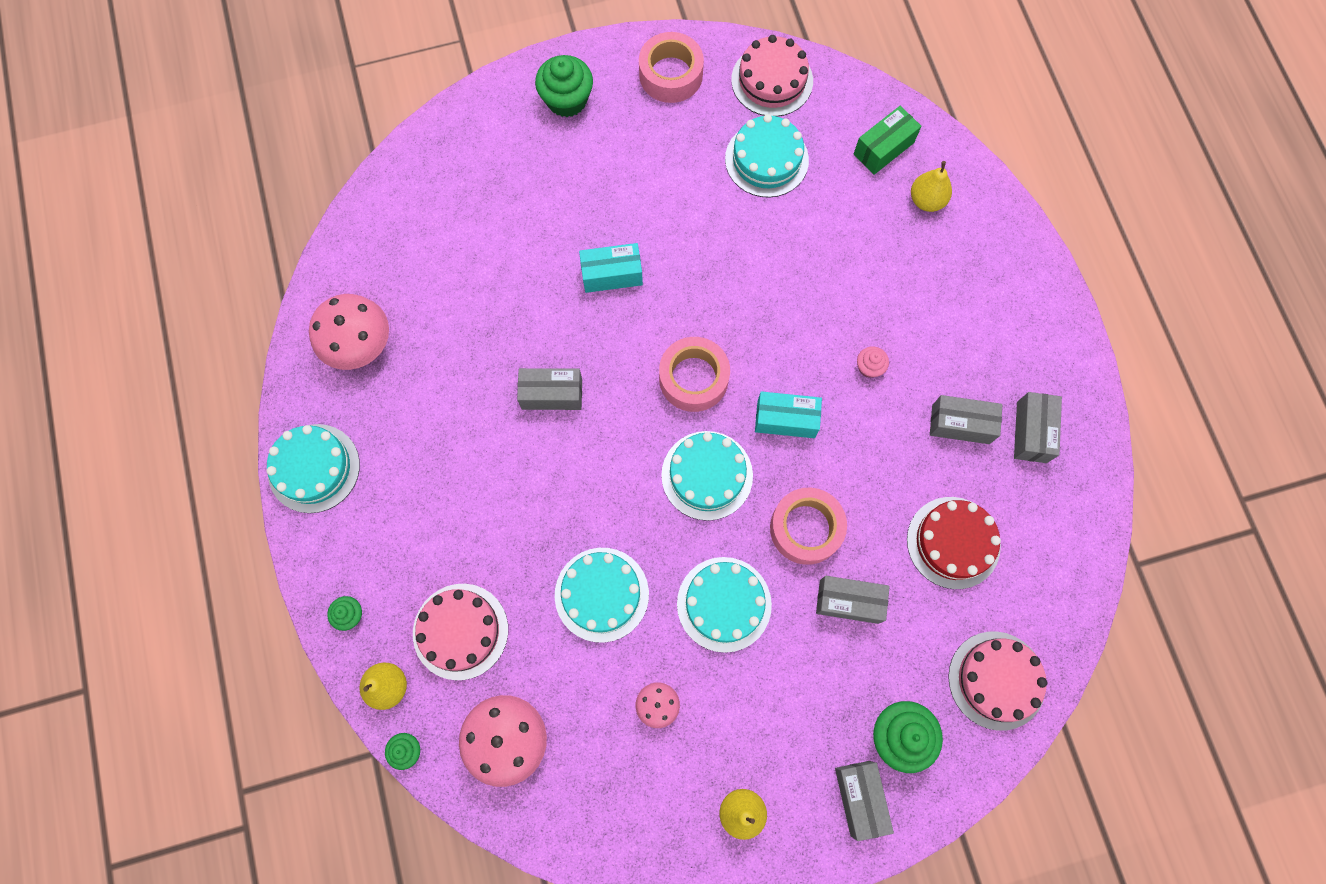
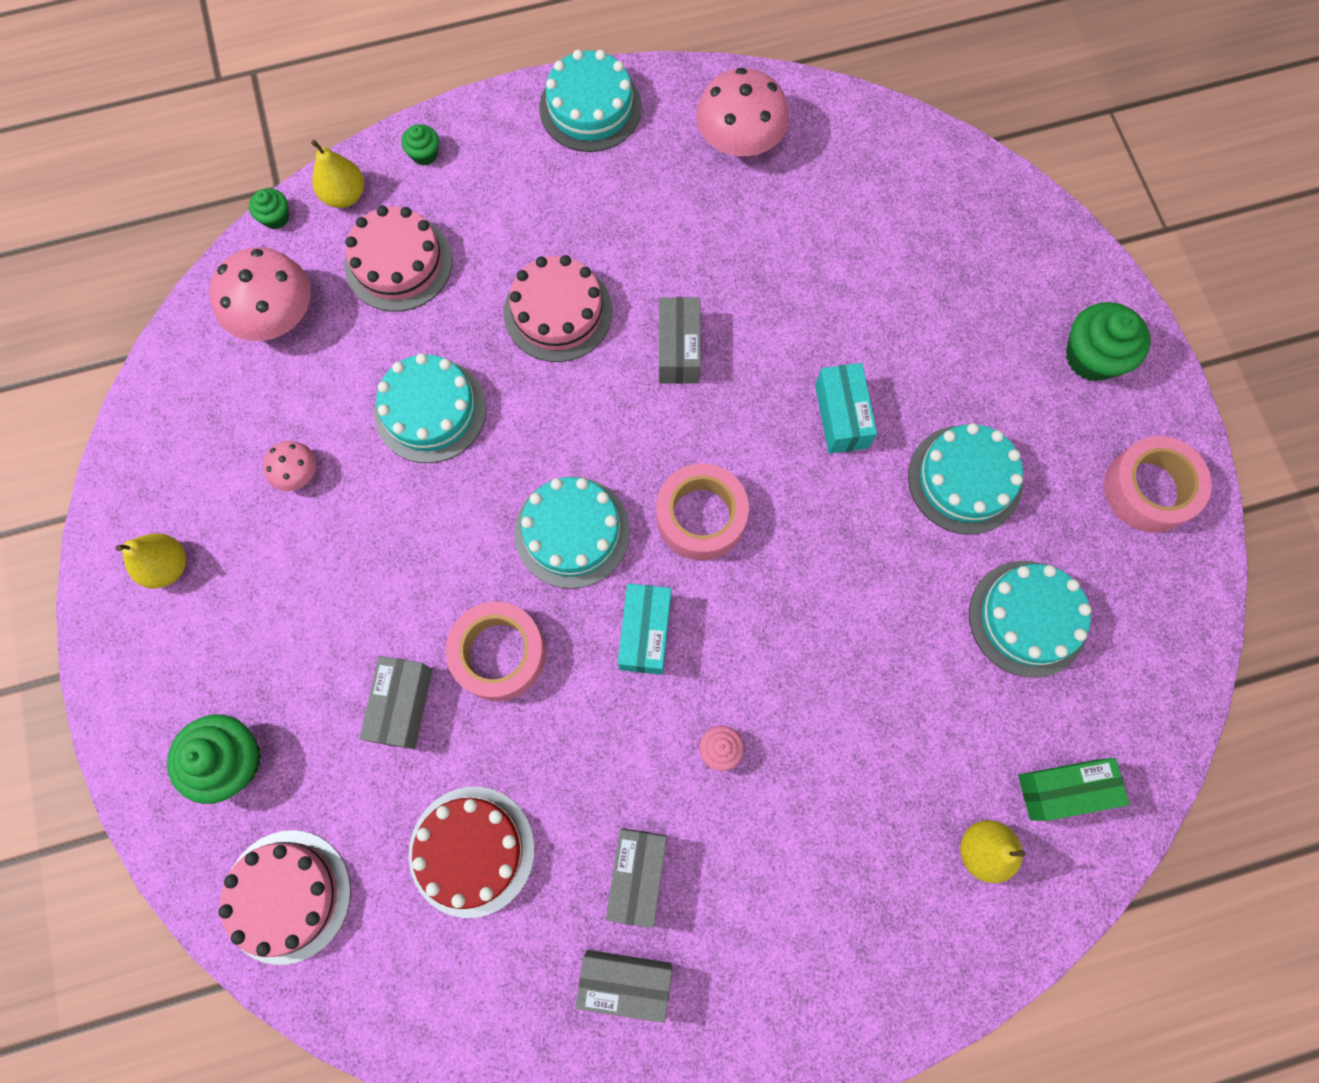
camera: 90 degrees right, 0 degrees up
(724, 604) = (409, 550): turquoise cake -> turquoise cake (965, 479)
(772, 80) = (1157, 629): pink cake -> pink cake (558, 312)
(860, 798) = (164, 707): grey box -> none
(883, 148) = (1063, 789): green box -> green box turned 60 degrees counterclockwise

